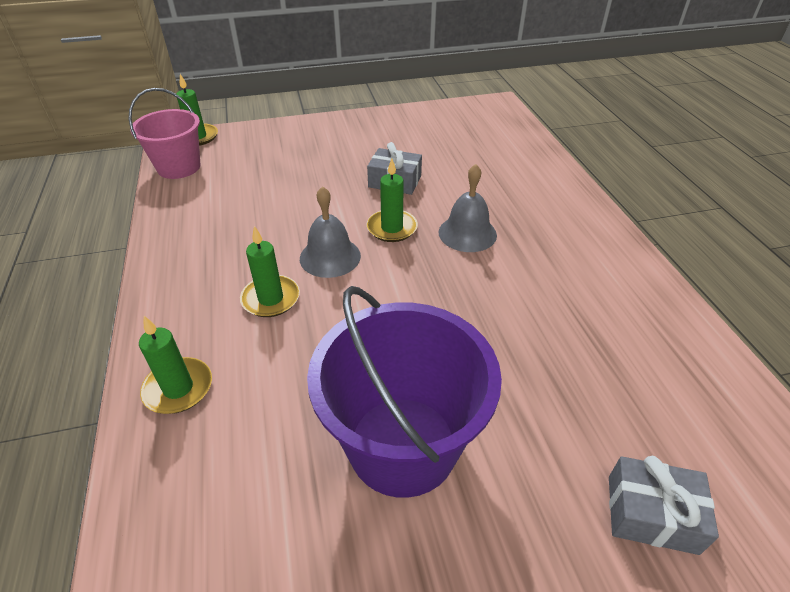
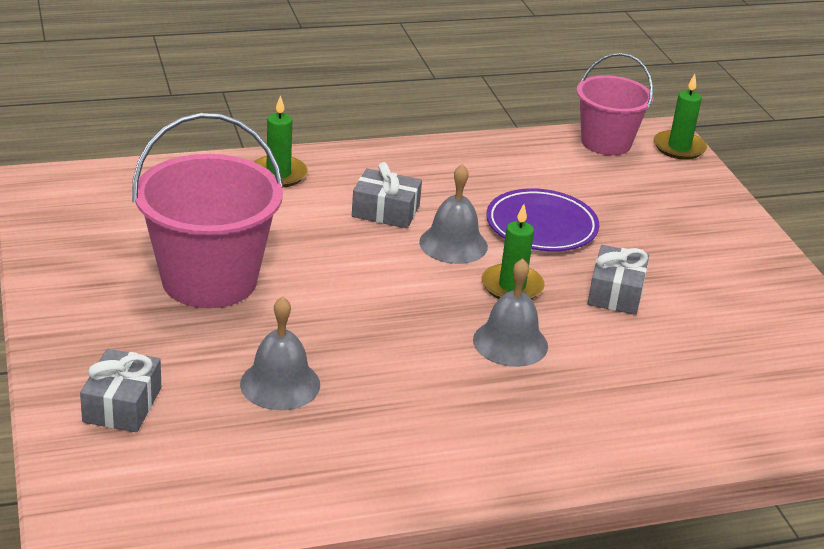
camera: 85 degrees right, 10 degrees down
(270, 298) = (385, 211): green candle -> grey gift
(304, 208) = (541, 226): none -> purple plate
(402, 445) = (209, 280): purple bucket -> pink bucket
(566, 373) = (280, 384): none -> grey bell

